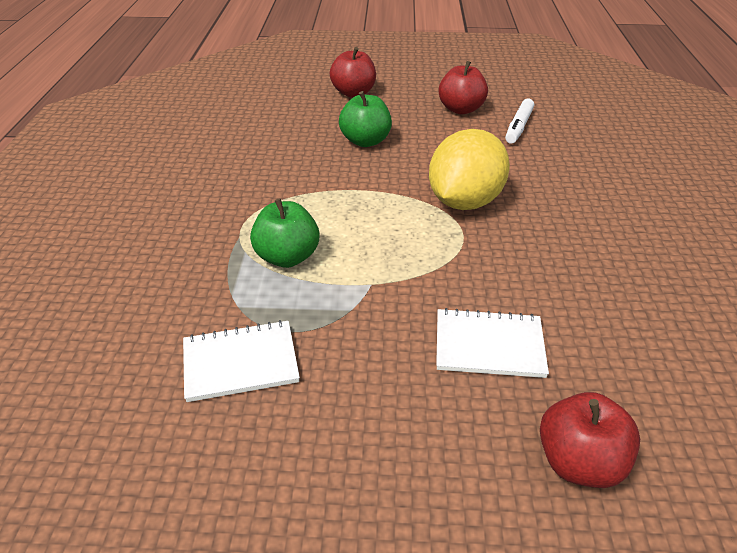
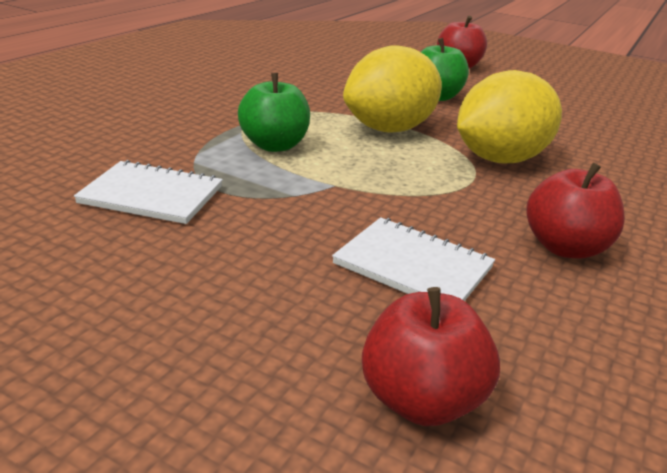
camera: 25 degrees right, 10 degrees down
(361, 198) = (389, 129): none -> yellow lemon
(461, 109) = (564, 100): red apple -> red apple (565, 248)
(518, 127) = (621, 126): white marker -> none

